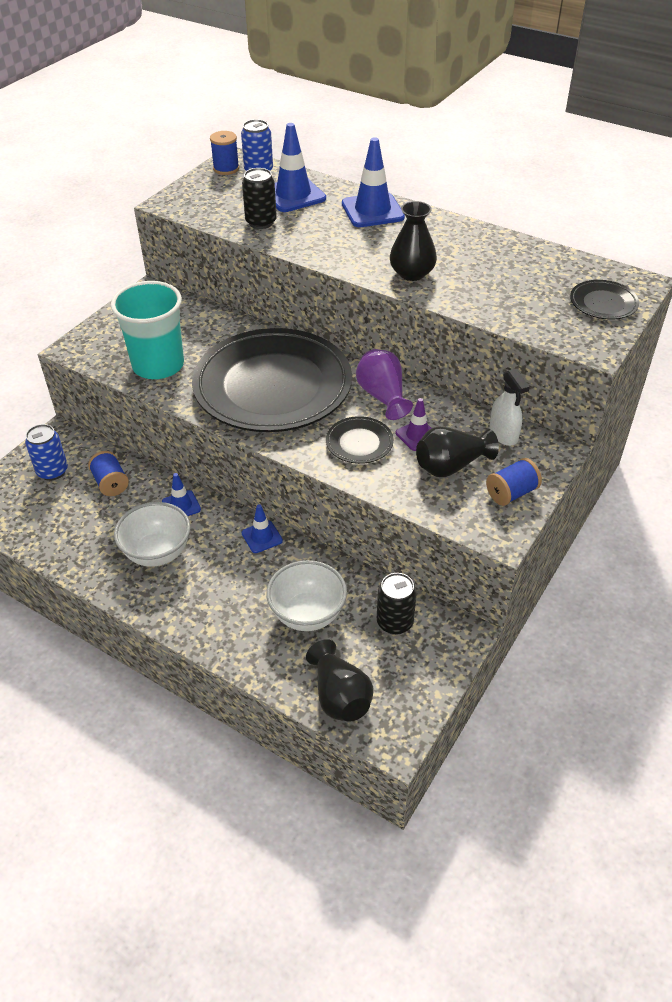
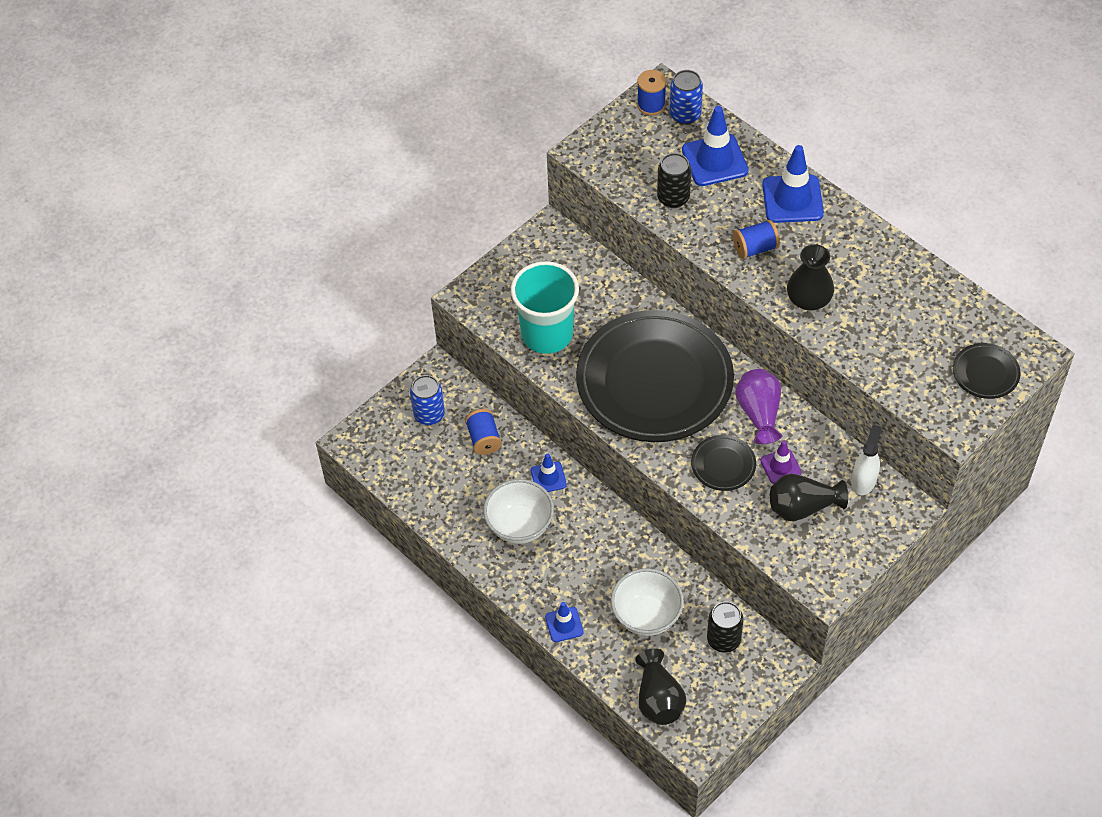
camera: 15 degrees right, 10 degrees up
(262, 537) = (619, 527): blue traffic cone -> blue traffic cone (564, 624)
(503, 434) = (863, 480): white spray bottle -> white spray bottle turned 150 degrees counterclockwise
(511, 493) = (850, 547): blue spool -> blue spool (755, 248)

